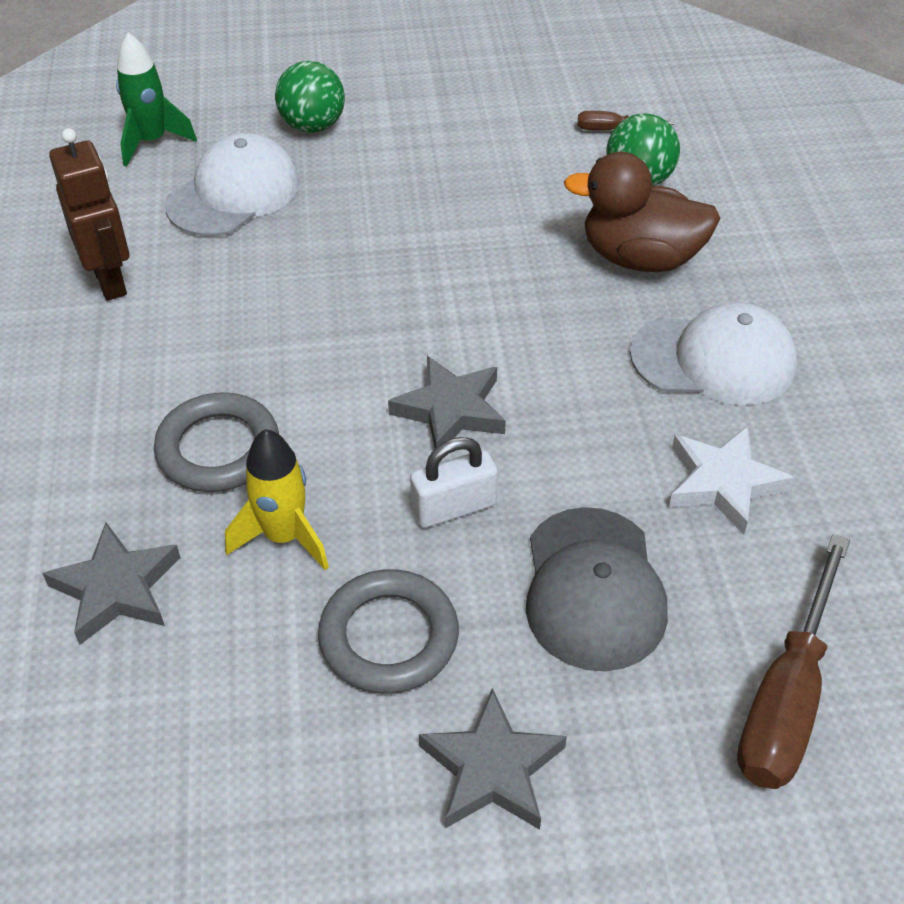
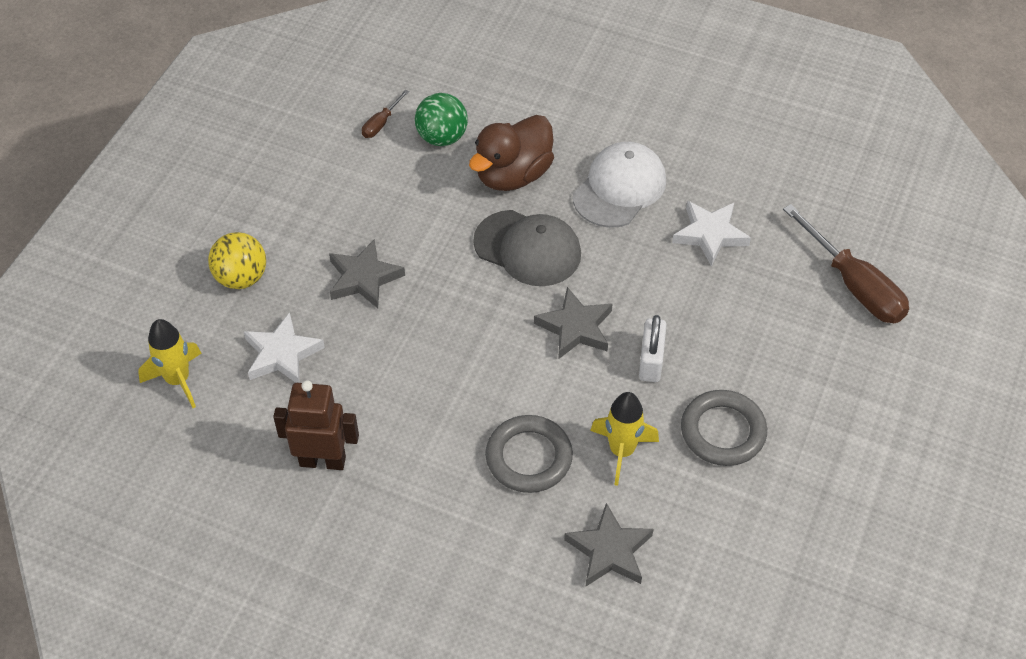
camera: 60 degrees left, 5 degrees up
(152, 141) = (178, 380): green rocket -> yellow rocket
(234, 193) = (282, 354): white cap -> white star
(313, 126) = (241, 278): green ball -> yellow ball
(492, 769) = (829, 424): grey star -> grey star (364, 278)
(593, 589) = (745, 327): grey cap -> grey cap (528, 248)

